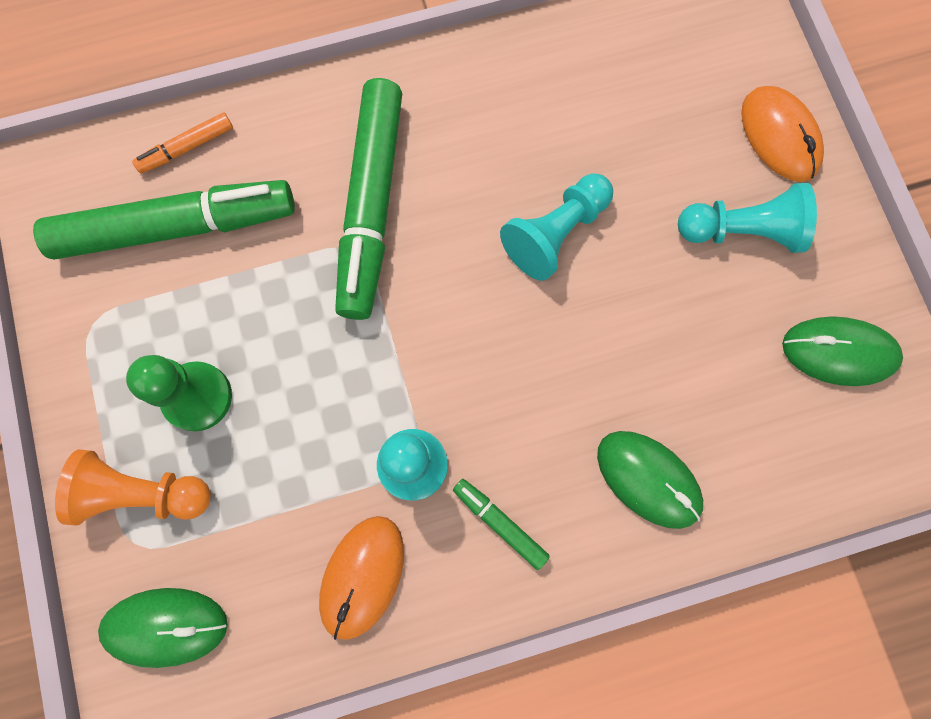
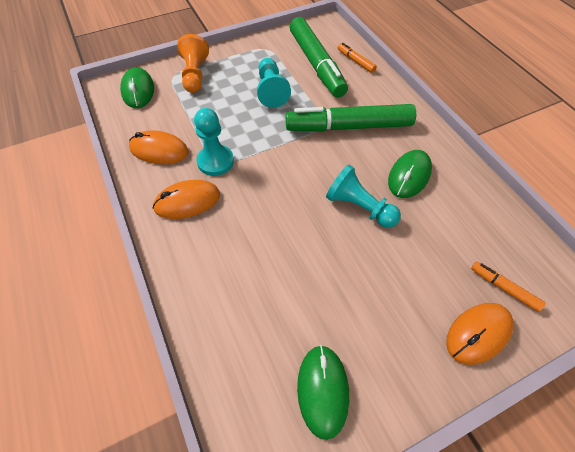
camera: 80 degrees right, 20 degrees down
(197, 397) = (239, 83): green pawn -> none
(500, 523) = (187, 201): green marker -> orange mouse
(648, 479) = (217, 272): green mouse -> green mouse (409, 176)
(718, 79) = (503, 288): none -> orange marker
(741, 231) = (395, 313): turquoise pawn -> turquoise pawn (271, 91)

